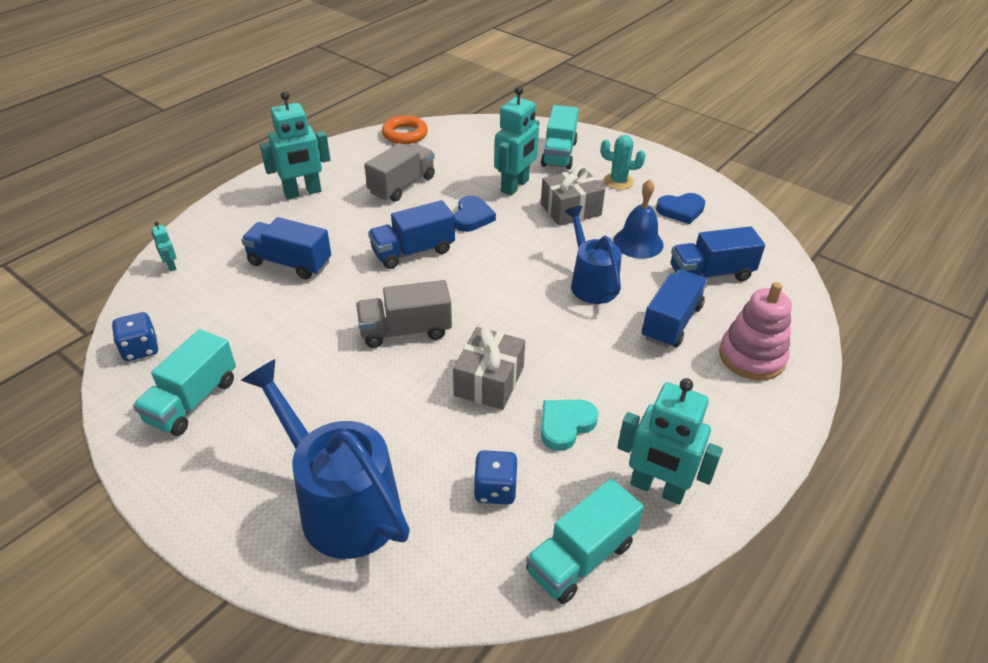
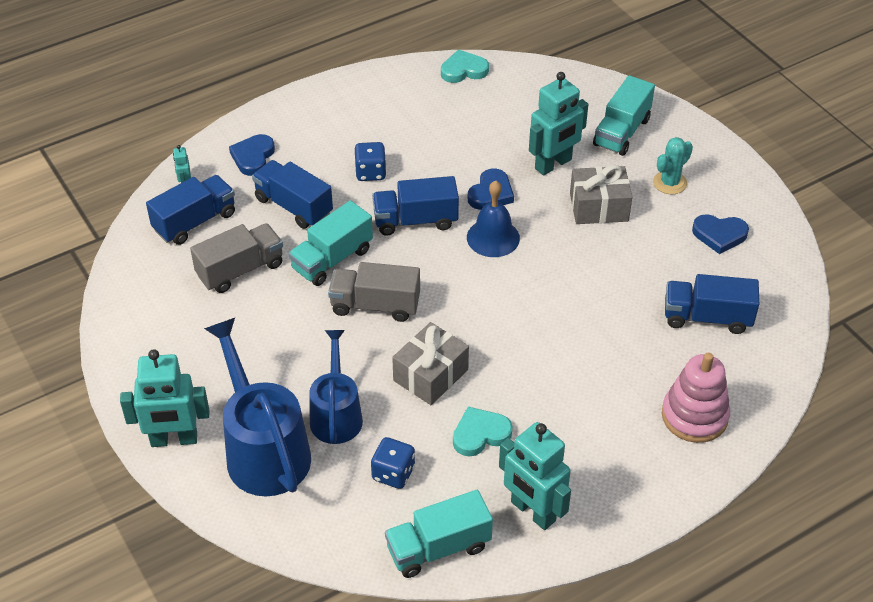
camera: 20 degrees right, 5 degrees up
(140, 349) = (140, 266): blue dice -> blue dice (370, 172)
(193, 401) = (171, 327): turquoise truck -> turquoise truck (332, 259)
(234, 230) = (253, 157): none -> blue heart
(303, 193) = (332, 125): turquoise robot -> turquoise robot (174, 440)
(402, 185) = (435, 138): grey truck -> grey truck (240, 270)
(405, 134) = (463, 70): orange ring -> turquoise heart
(590, 282) = (576, 297): blue watering can -> blue watering can (336, 414)
(618, 181) = (670, 183): turquoise cactus -> turquoise cactus turned 75 degrees counterclockwise
(638, 242) = (650, 263): blue bell -> blue bell (493, 237)
(671, 322) = (634, 360): blue truck -> blue truck (195, 222)

